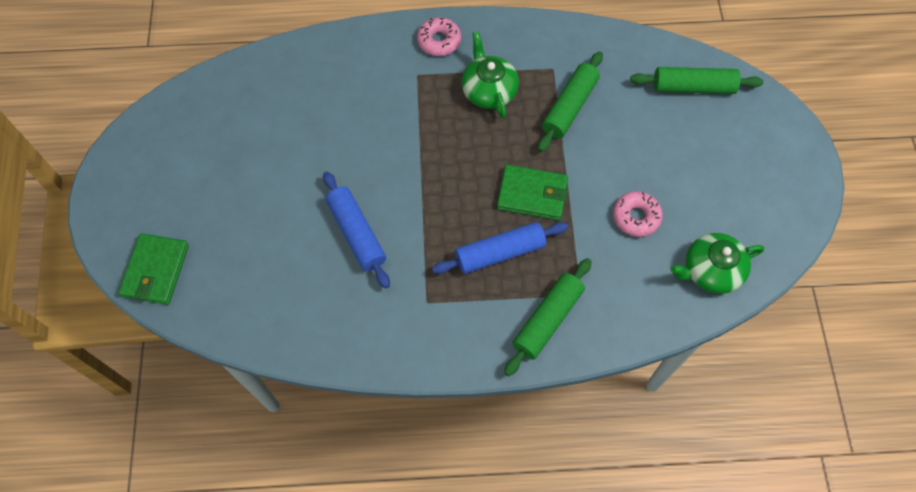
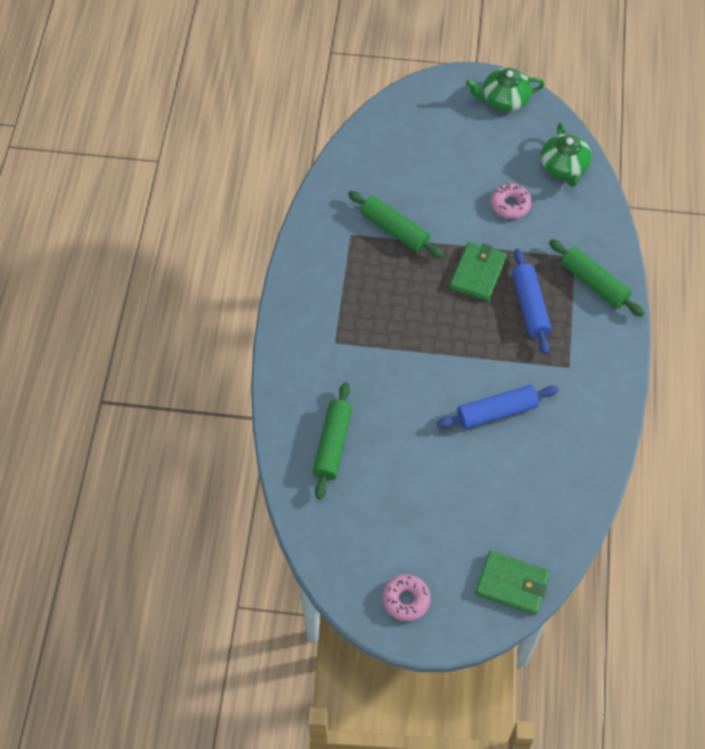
camera: 80 degrees left, 5 degrees down
(439, 41) = (300, 319): pink donut -> pink donut (406, 600)
(488, 90) = (365, 288): green teapot -> green teapot (504, 99)
(693, 87) = (392, 138): green rolling pin -> green rolling pin (333, 444)

